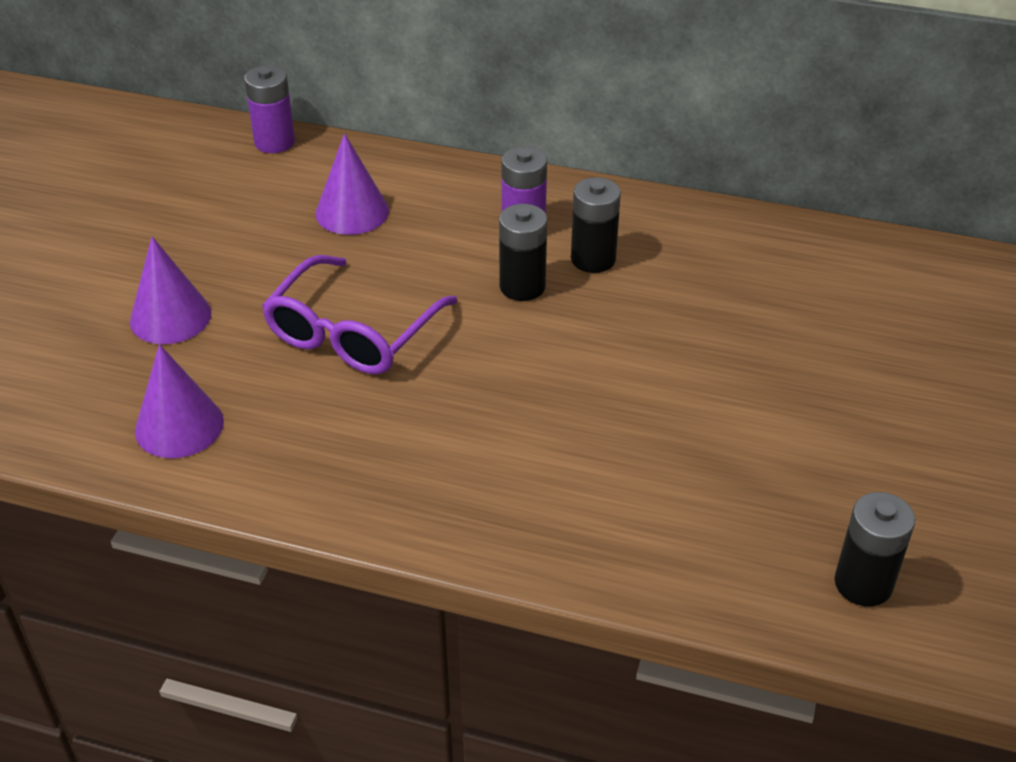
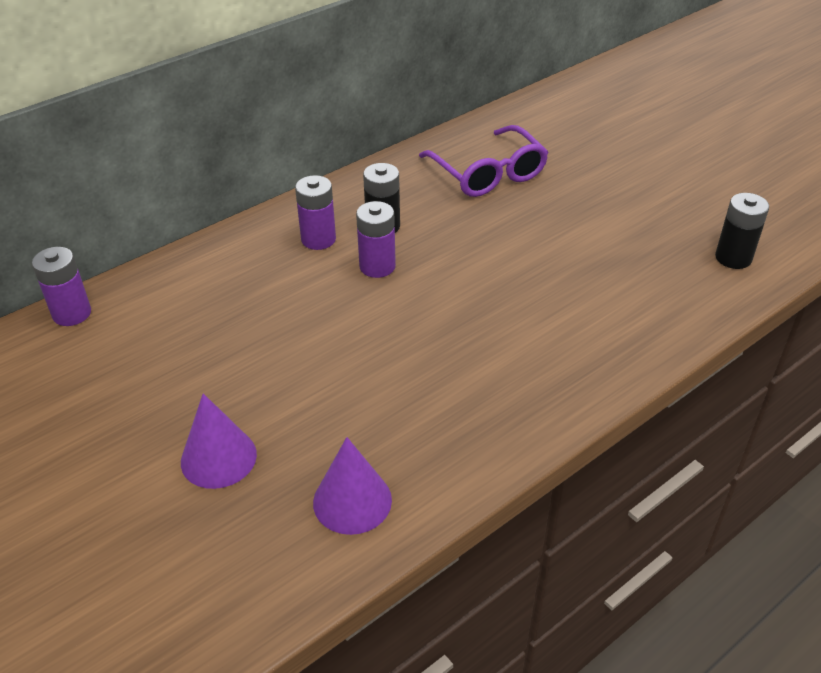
camera: 55 degrees left, 0 degrees up
(352, 212) = (208, 309): purple cone -> none
(353, 333) = (342, 364): purple glasses -> purple glasses (488, 173)
(522, 286) = (377, 266): black battery -> purple battery

